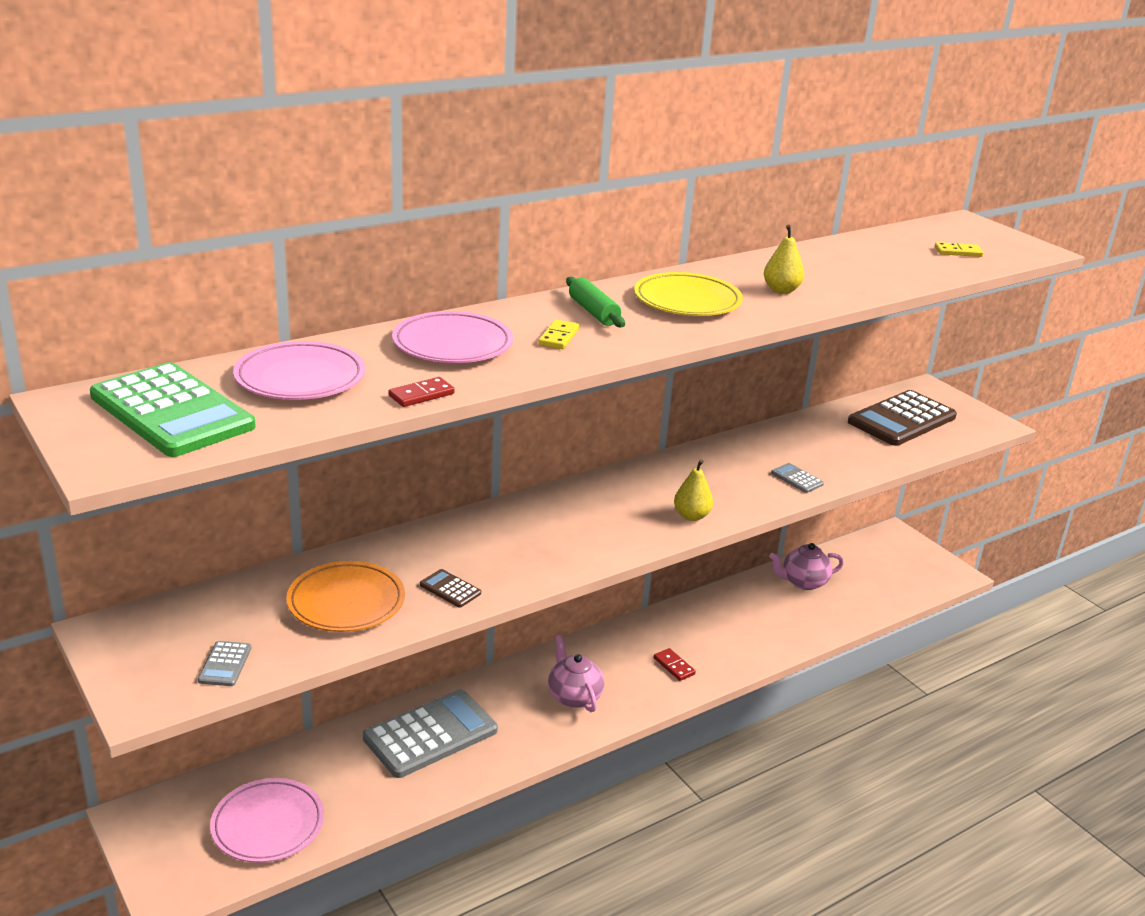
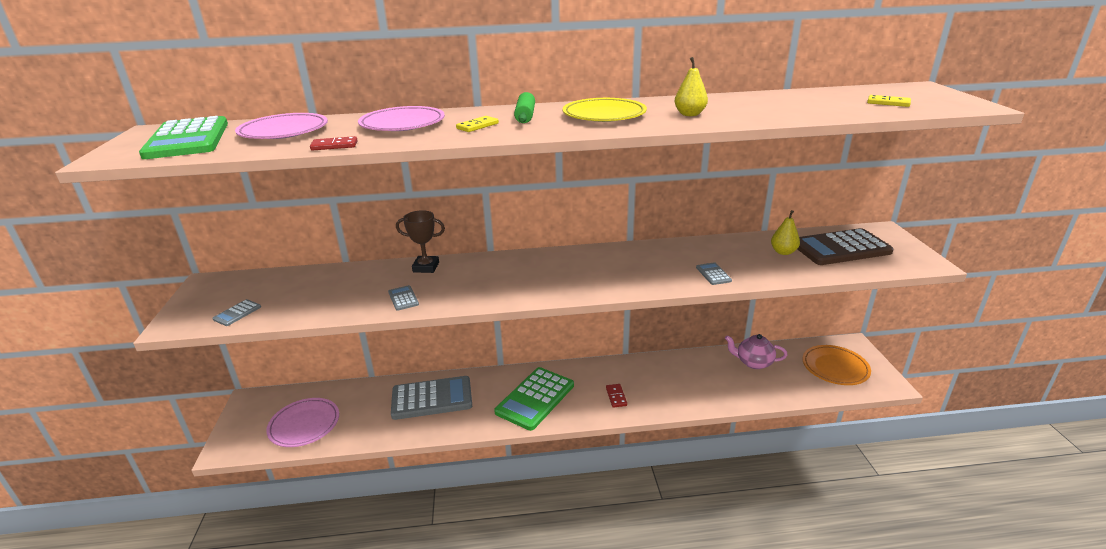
camera: 30 degrees right, 0 degrees up
(346, 602) = (338, 293): orange plate -> orange plate (835, 368)
(431, 538) = (426, 267): none -> brown trophy
(450, 589) = (403, 298): brown calculator -> grey calculator
(574, 696) = (535, 398): pink teapot -> green calculator
(691, 516) = (608, 284): yellow pear -> yellow pear (783, 252)

